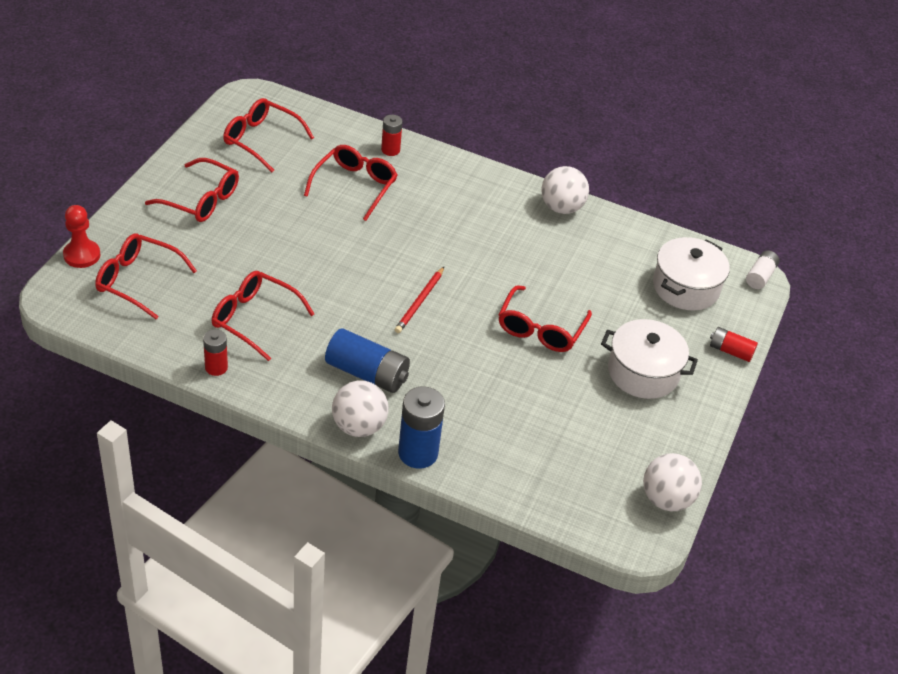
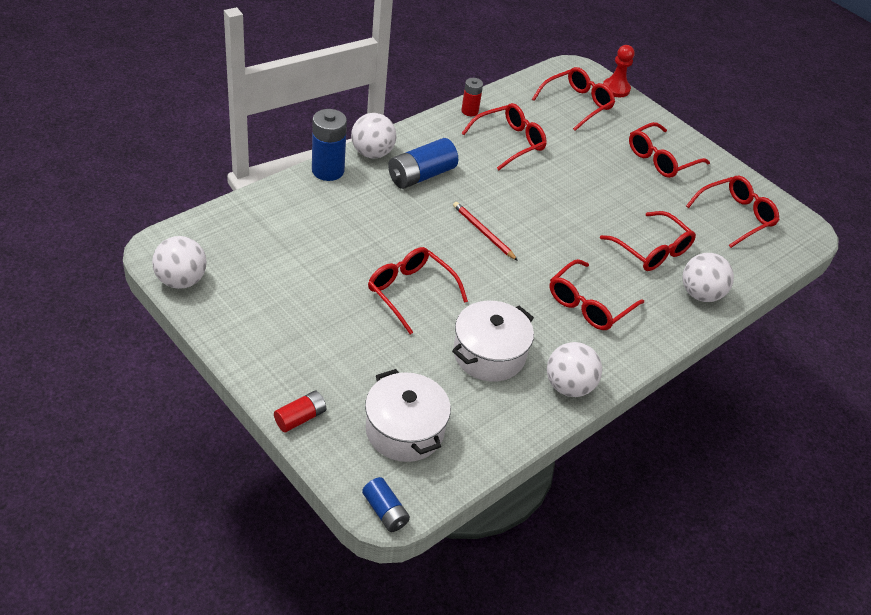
camera: 115 degrees right, 0 degrees up
(390, 150) = (700, 294): red battery -> white ball
(460, 213) = (589, 305): none -> red glasses
(643, 372) = (318, 336): white pot -> white pot (489, 354)
(760, 276) = (385, 511): white battery -> blue battery

